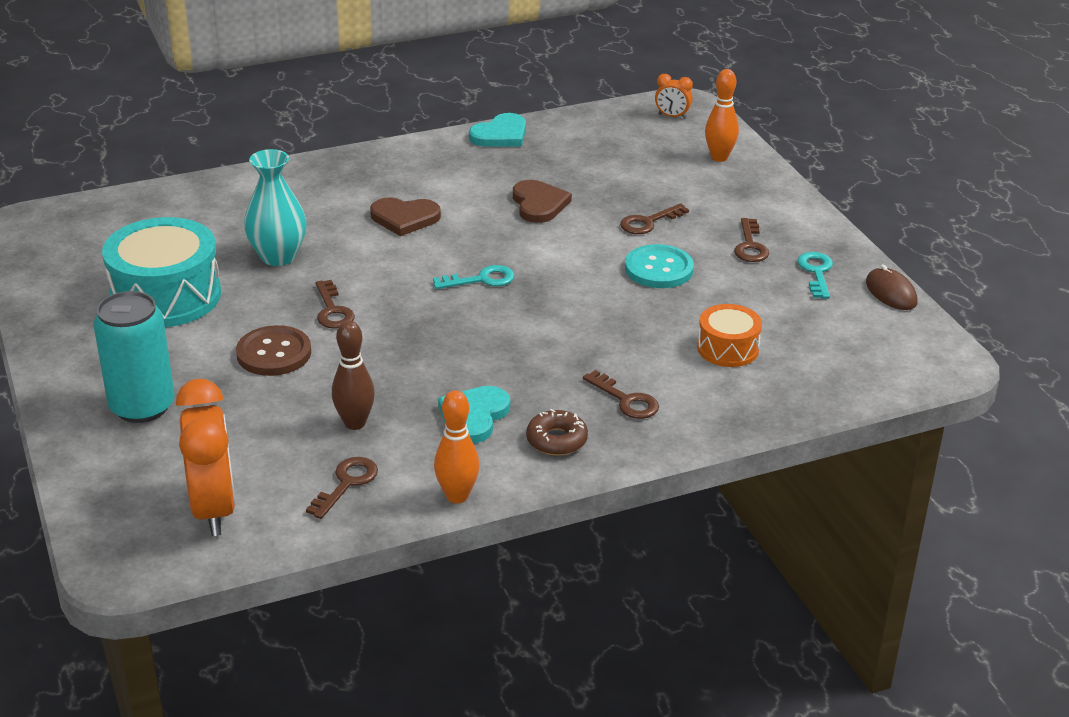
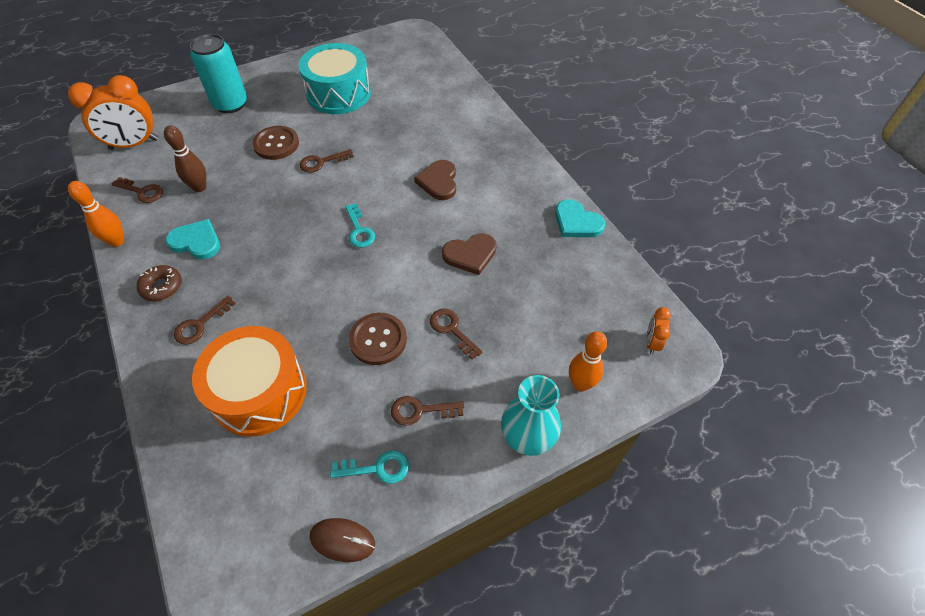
camera: 85 degrees right, 20 degrees up
(278, 256) = (384, 130): turquoise vase -> turquoise vase (527, 438)
(659, 269) = (378, 339): turquoise button -> brown button
(728, 348) = (259, 392): orange drum -> orange drum, size x1.84
(891, 293) = (342, 540): brown mouse -> brown mouse turned 45 degrees clockwise

